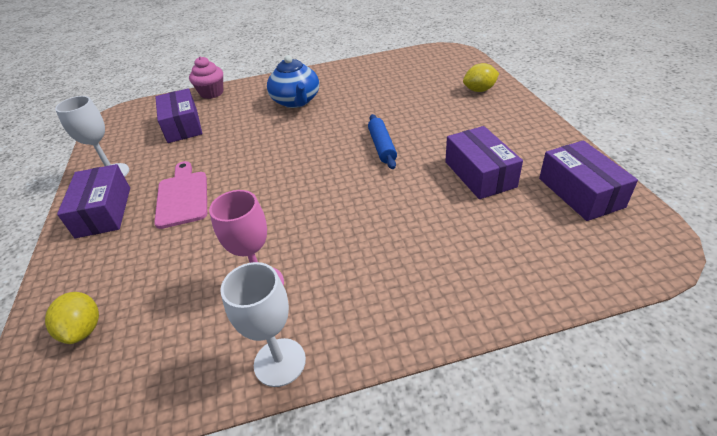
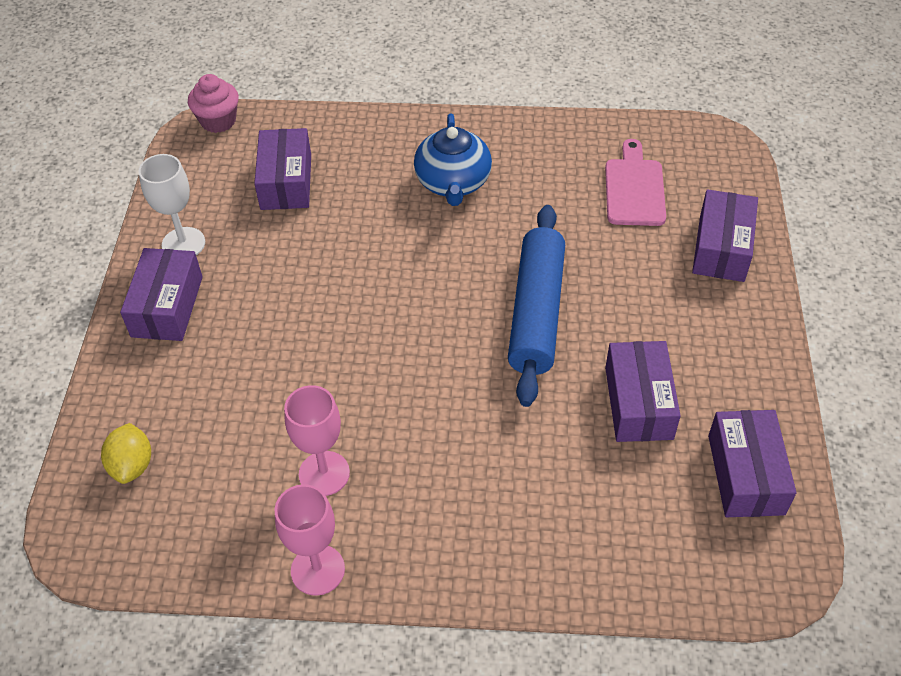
camera: 15 degrees right, 10 degrees up
(183, 196) = (263, 313): pink cutting board -> pink cutting board (634, 188)
(212, 93) = (339, 124): pink cupcake -> pink cupcake (218, 121)
(280, 362) = (318, 570): white goblet -> pink goblet
(382, 146) = (536, 312): blue rolling pin -> blue rolling pin, size x1.86
(479, 90) = (721, 248): yellow lemon -> purple box

